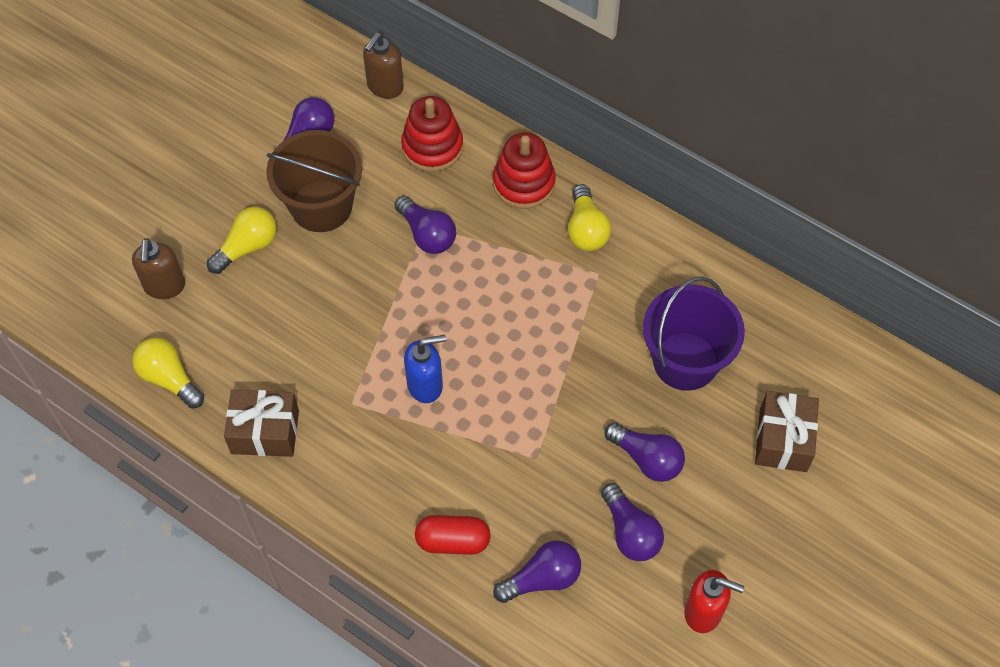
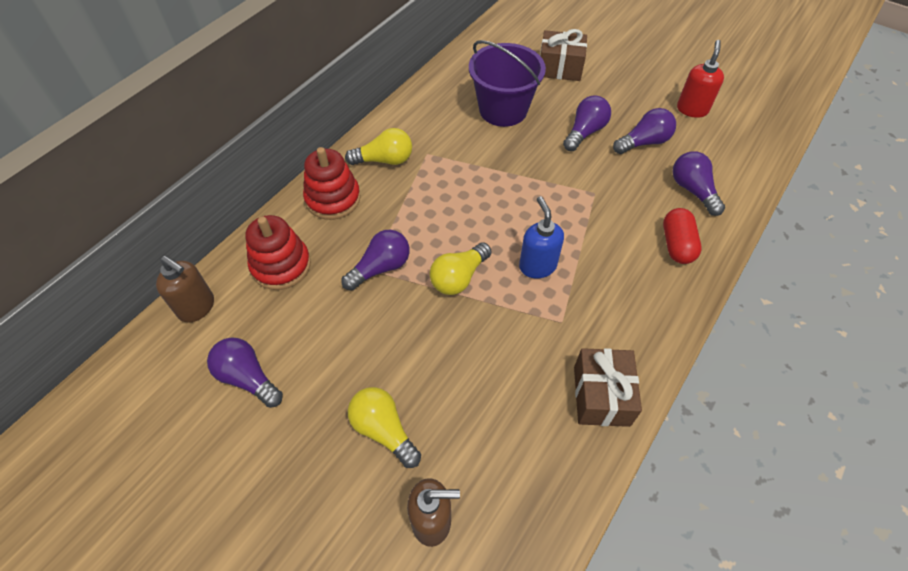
camera: 90 degrees left, 5 degrees down
(169, 379) = (551, 501): yellow light bulb -> yellow light bulb (459, 277)
(321, 206) = (338, 359): brown bucket -> none

